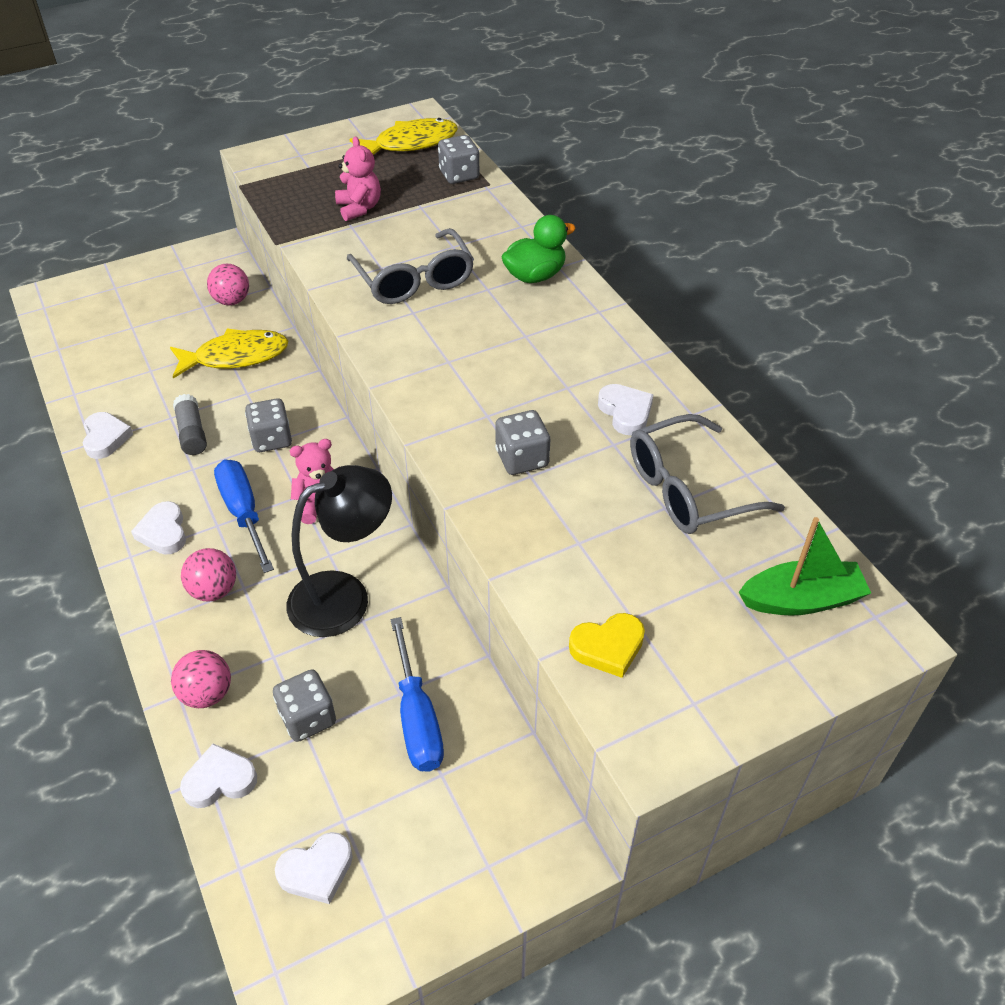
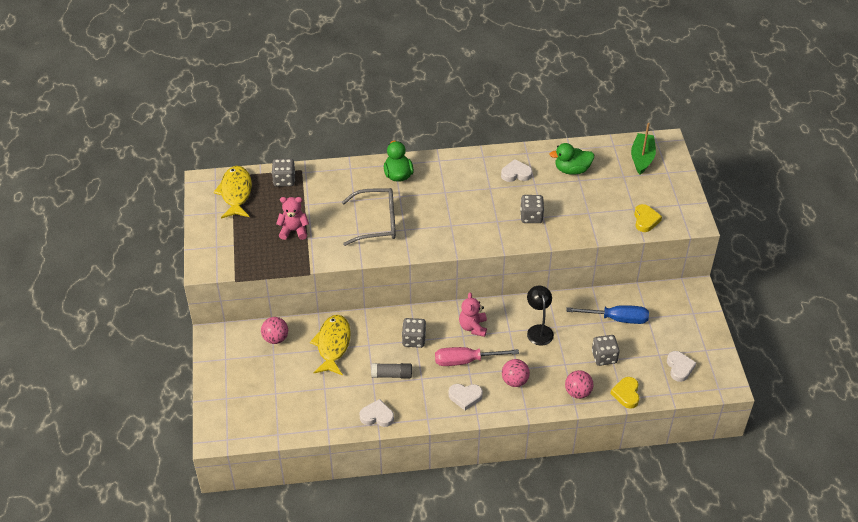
camera: 70 degrees left, 0 degrees up
(220, 780) = (626, 394): white heart -> yellow heart
(243, 512) = (465, 361): blue screwdriver -> pink screwdriver
(344, 596) = (538, 330): black lamp -> black lamp, size x0.64
(687, 489) = (572, 170): grey glasses -> green duck

